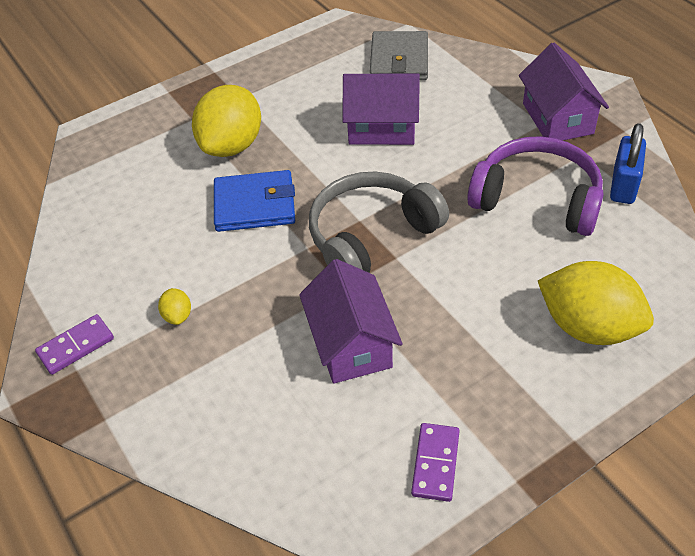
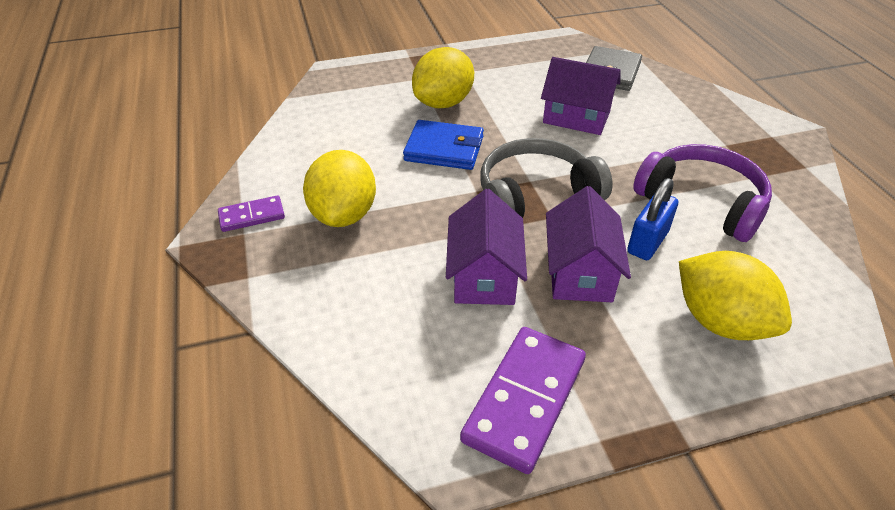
camera: 15 degrees right, 5 degrees down
(177, 316) = (344, 214): yellow lemon -> yellow lemon, size x2.41
(435, 463) = (524, 399): purple domino -> purple domino, size x1.84
(557, 118) = (742, 143): purple house -> purple house (580, 272)
(623, 185) = (792, 210): blue padlock -> blue padlock (647, 242)

